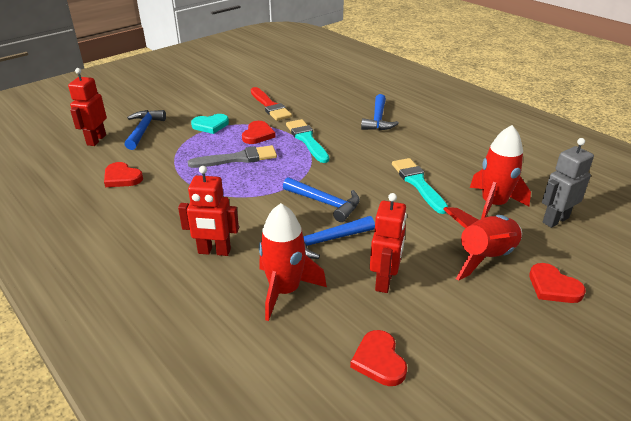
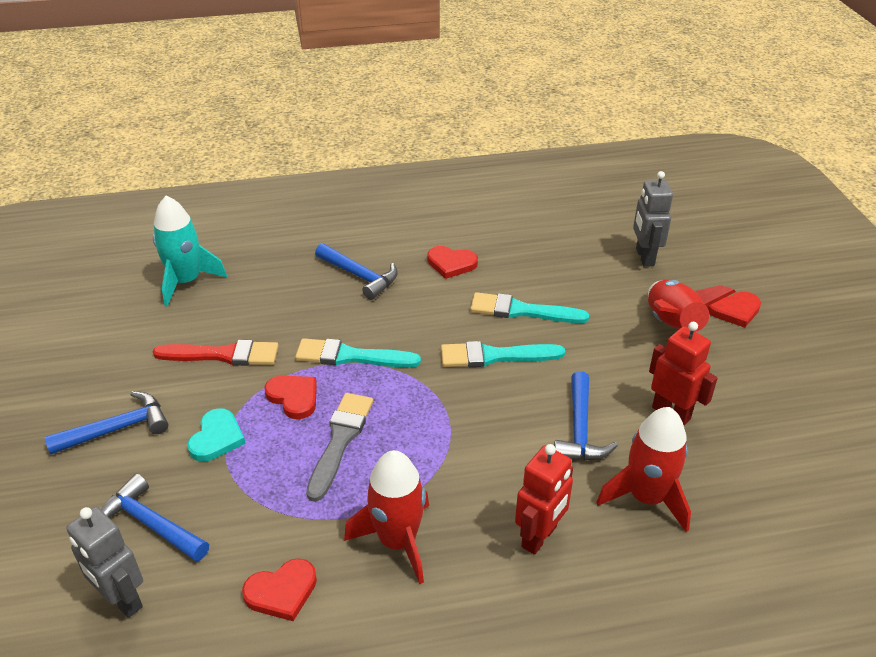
camera: 60 degrees left, 5 degrees up
(96, 140) = (122, 600): red robot -> grey robot
(313, 78) = (186, 281): none -> turquoise rocket
(325, 203) = (507, 399): blue hammer -> blue hammer (118, 428)
(361, 186) = (495, 356): none -> turquoise brush
(379, 360) = (779, 467): red heart -> red heart (451, 264)
(493, 204) = (595, 280): red rocket -> red rocket (397, 541)

